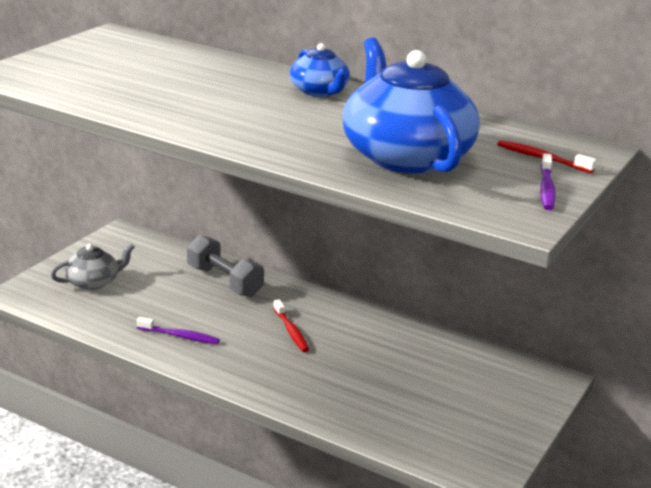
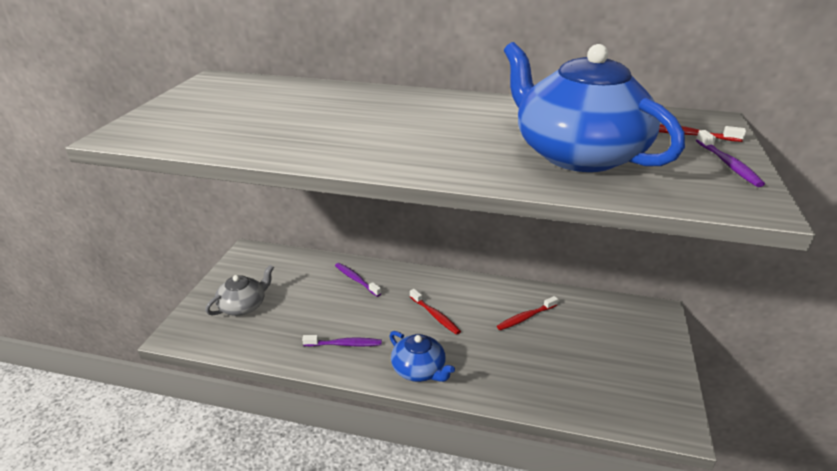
camera: 15 degrees left, 5 degrees up
(224, 281) = (356, 280): grey dumbbell -> purple toothbrush
(319, 91) = (442, 104): blue teapot -> blue teapot (419, 370)
(392, 353) = (525, 317): none -> red toothbrush

